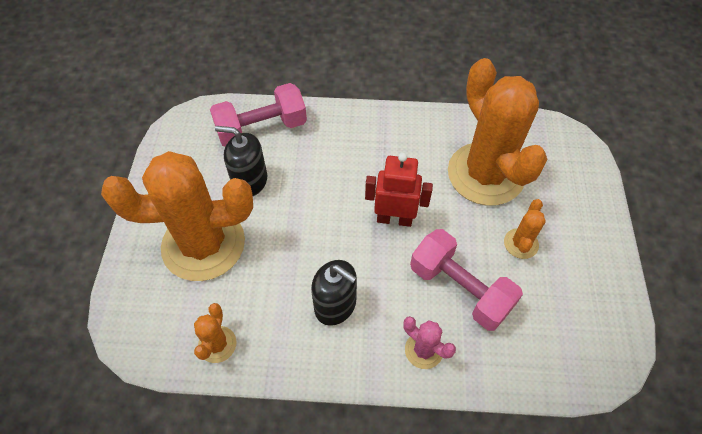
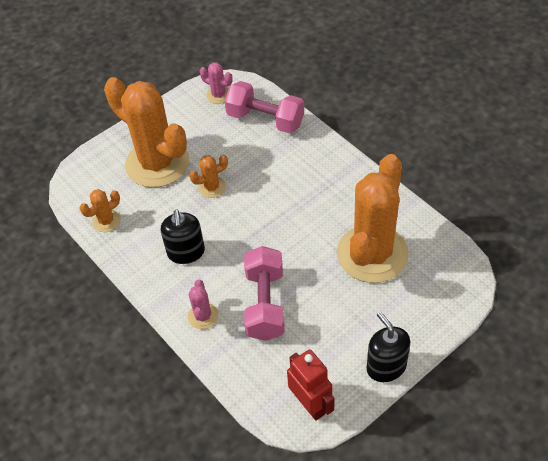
camera: 50 degrees right, 5 degrees down
(190, 137) = (218, 95): none -> pink cactus
(250, 181) = (222, 146): black soap dispenser -> black soap dispenser (386, 366)
(394, 219) = (278, 233): red robot -> red robot (310, 404)
(521, 243) = (337, 312): orange cactus -> orange cactus (212, 187)

